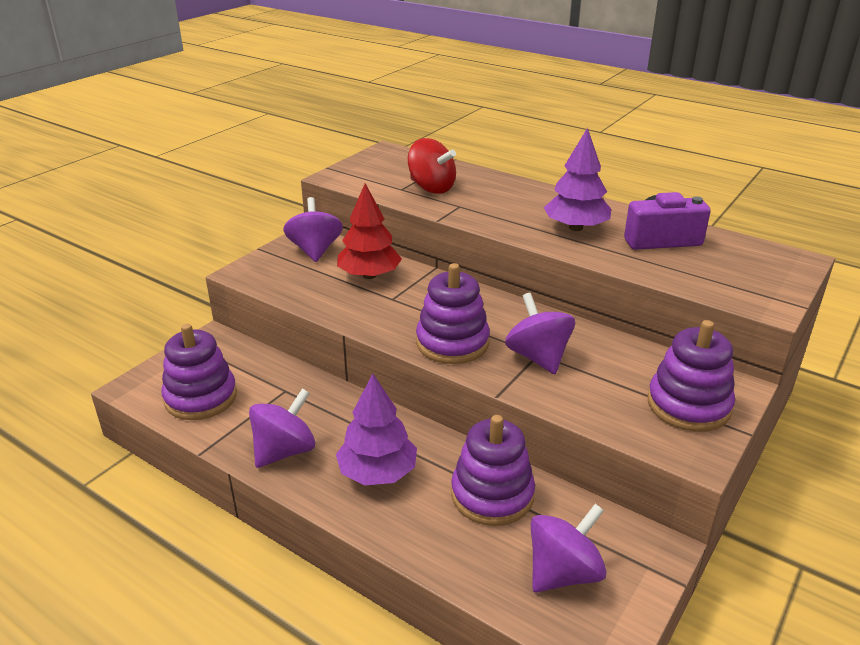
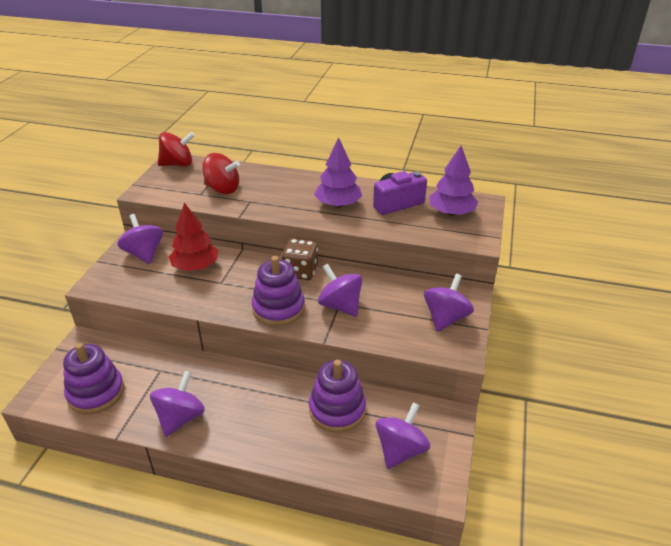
camera: 20 degrees left, 5 degrees up
(378, 472) = (254, 415): purple tree -> purple tree (451, 213)
(390, 155) = (178, 164): none -> red spinning top
(501, 306) = (300, 272): none -> brown dice
(688, 405) = (445, 318): purple stacking toy -> purple spinning top

